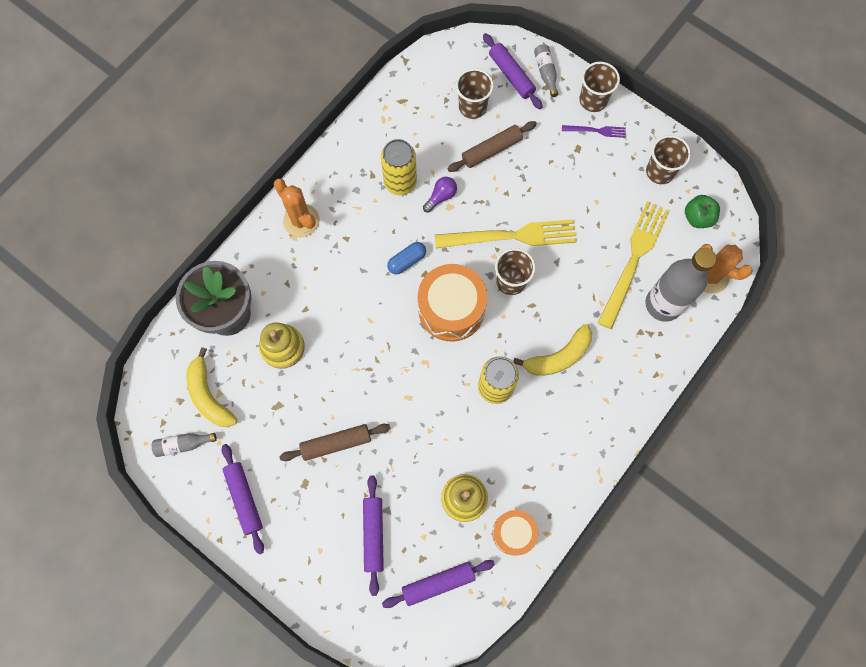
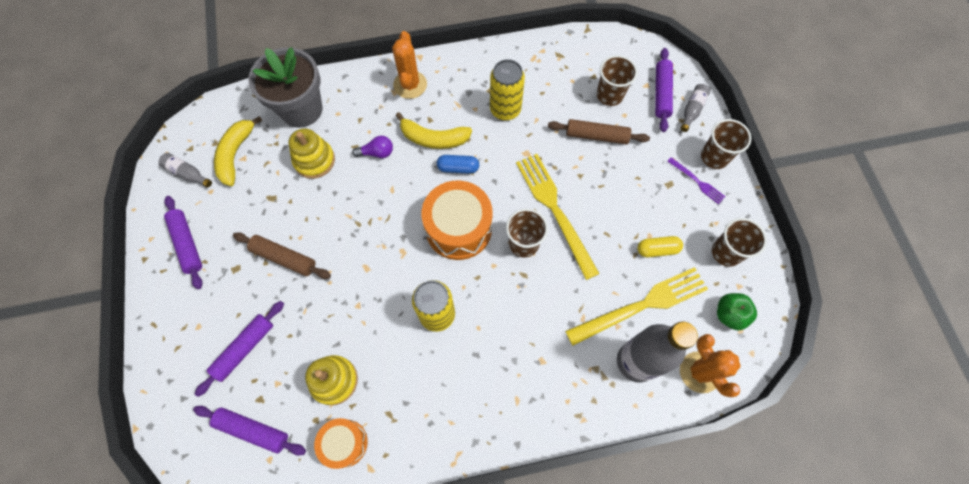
camera: 40 degrees right, 5 degrees down
(244, 498) = (187, 244): purple rolling pin -> purple rolling pin turned 45 degrees counterclockwise
(441, 197) = (526, 141): purple light bulb -> purple light bulb (377, 153)
(511, 236) = (555, 210): yellow fork -> yellow fork turned 150 degrees counterclockwise
(558, 357) = (509, 332): yellow banana -> yellow banana (433, 138)
(610, 208) = (657, 249): none -> yellow capsule

